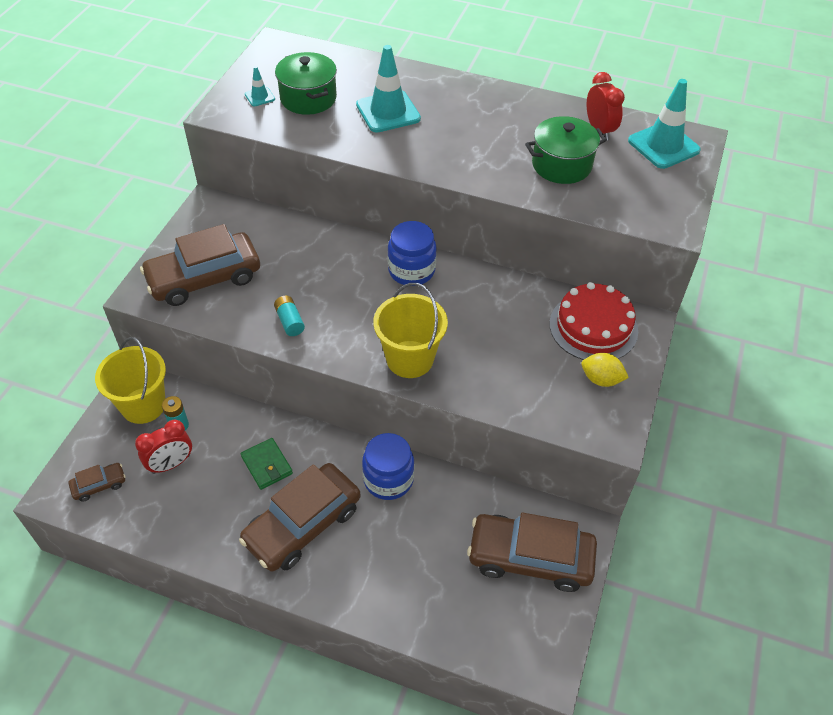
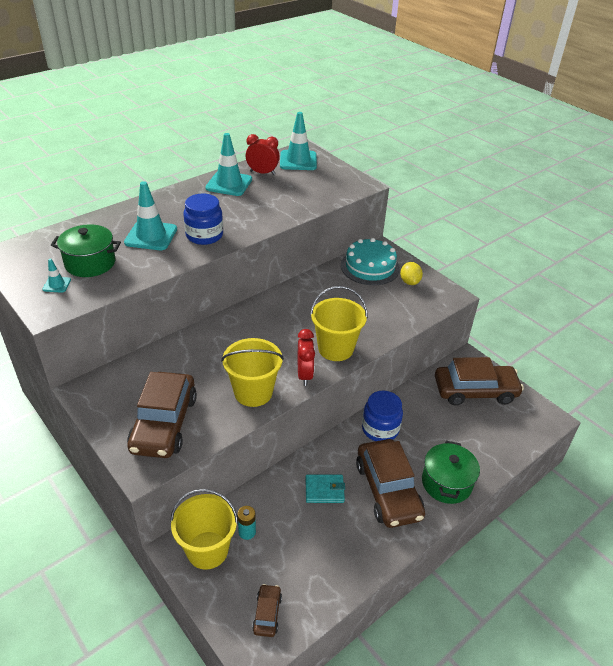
camera: 60 degrees left, 10 degrees down
(171, 464) = (281, 552): red clock -> red clock (304, 375)
(267, 465) = (324, 490): green wallet -> turquoise wallet
(290, 321) = (253, 392): turquoise battery -> yellow bucket
(411, 271) = (260, 315): blue jar -> blue jar (204, 235)
(530, 558) = (475, 391): brown car -> brown car turned 135 degrees counterclockwise
(544, 116) = (229, 184): none -> turquoise traffic cone
(561, 165) = (278, 196): green pot -> green pot (446, 483)
(593, 327) = (370, 267): red cake -> turquoise cake
(601, 379) = (409, 282): yellow lemon -> yellow lemon turned 60 degrees counterclockwise

